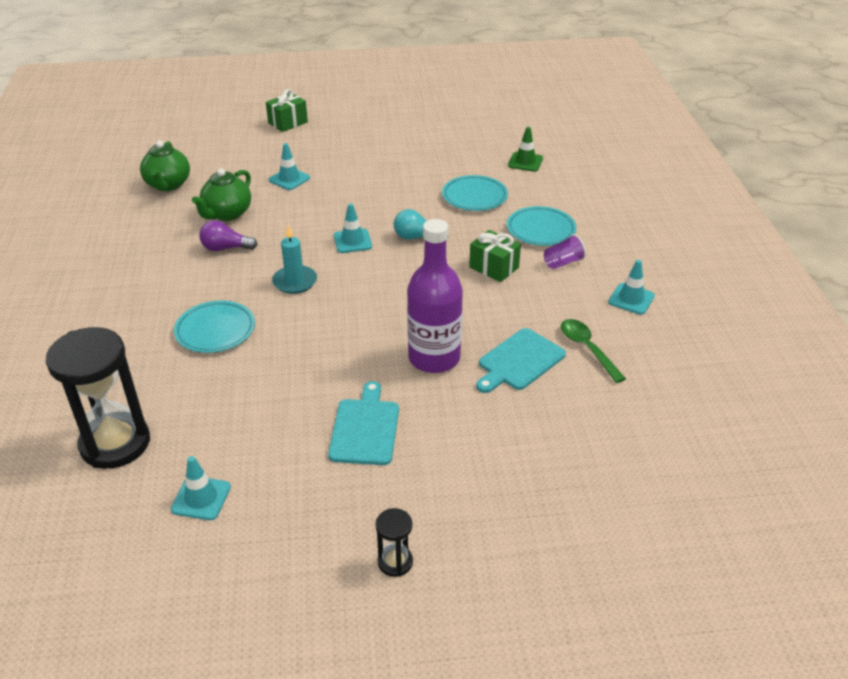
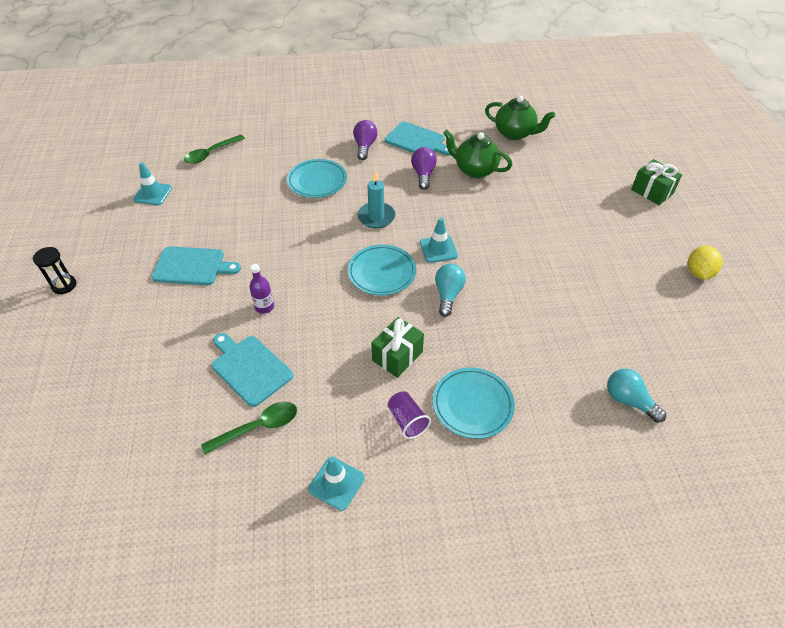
camera: 90 degrees right, 10 degrees up
(115, 443) = (211, 153): black hourglass -> green spoon
(153, 292) = (365, 146): none -> purple light bulb
(155, 252) = (417, 140): none -> turquoise cutting board
(168, 185) = (515, 133): green teapot -> green teapot turned 150 degrees counterclockwise
(289, 179) = (540, 201): turquoise traffic cone -> none
(394, 117) = (698, 273): none -> yellow lemon
(434, 358) = (264, 307): purple bottle -> purple bottle, size x0.43
(474, 196) = (534, 344): turquoise plate -> turquoise plate (382, 272)
(525, 162) = (629, 400): green traffic cone -> turquoise light bulb

